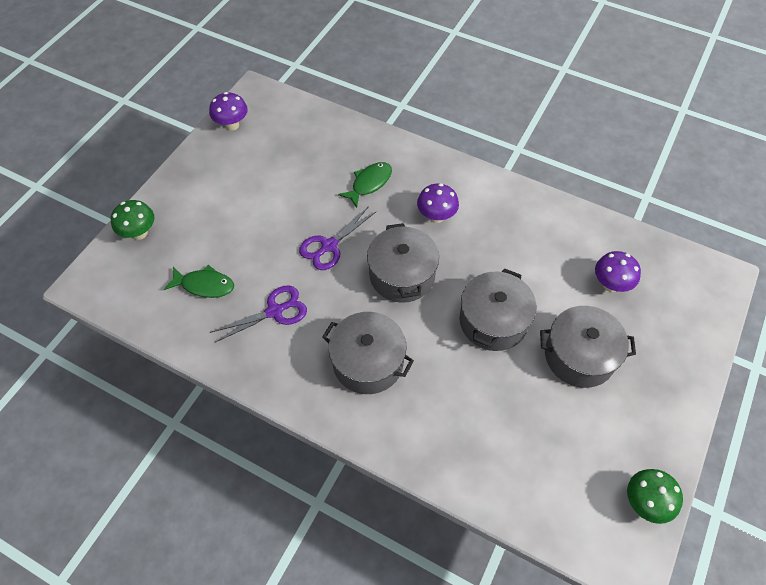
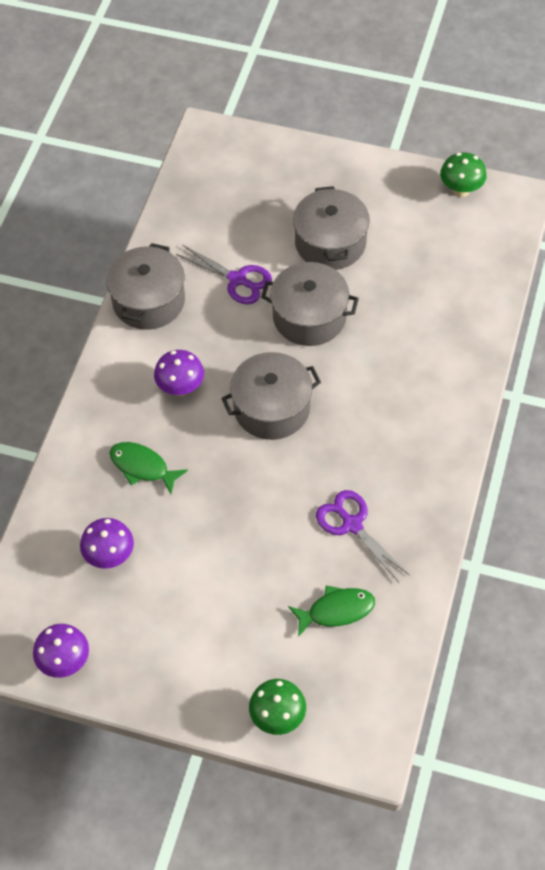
camera: 100 degrees left, 0 degrees up
(205, 285) = (336, 610): green fish -> green fish turned 75 degrees clockwise
(329, 246) = (248, 490): purple scissors -> purple scissors (237, 279)
(368, 362) = (389, 420): grey pot -> grey pot (148, 301)
(610, 284) = (238, 222): purple mushroom -> purple mushroom (110, 556)

